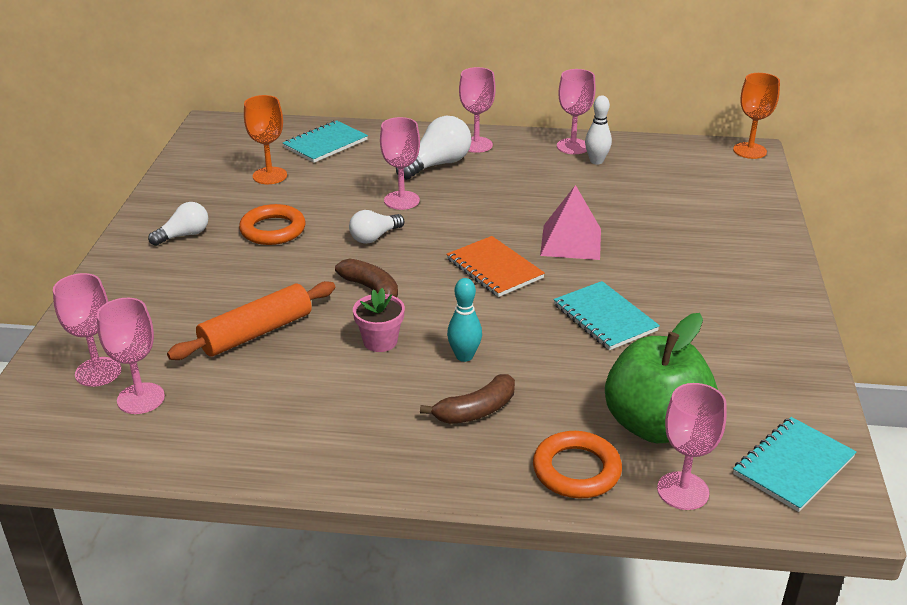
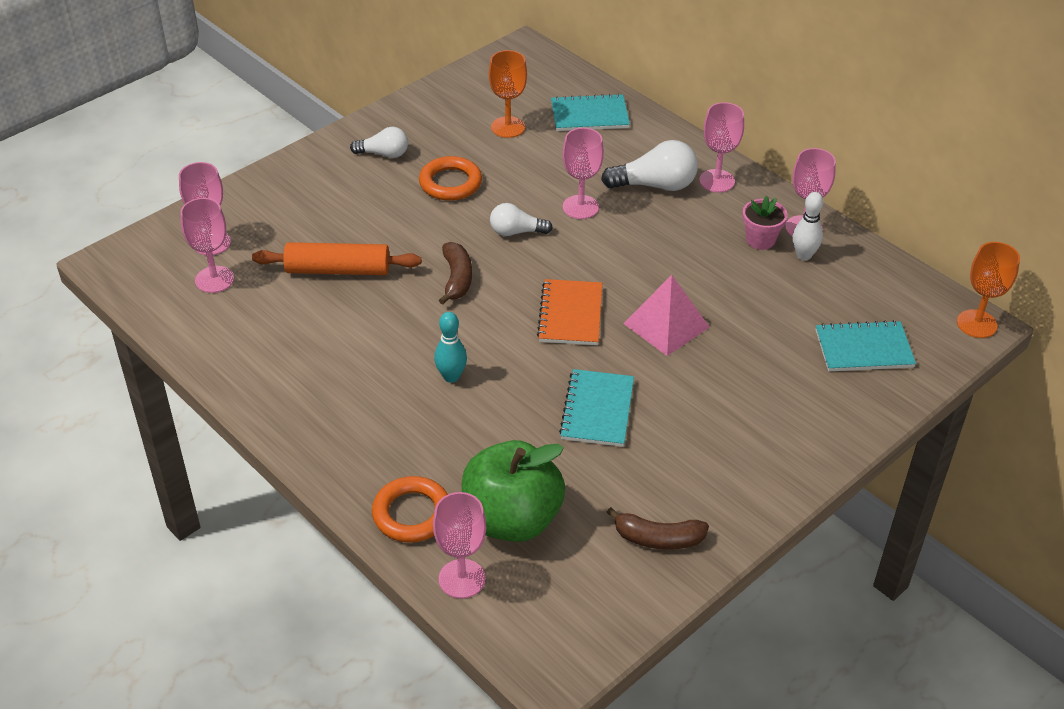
camera: 40 degrees right, 10 degrees up
(380, 341) = (409, 328): pink flower pot -> pink flower pot (760, 240)
(476, 410) = (404, 425): brown banana -> brown banana (658, 538)
(793, 466) = (567, 618): turquoise notebook -> turquoise notebook (864, 349)

